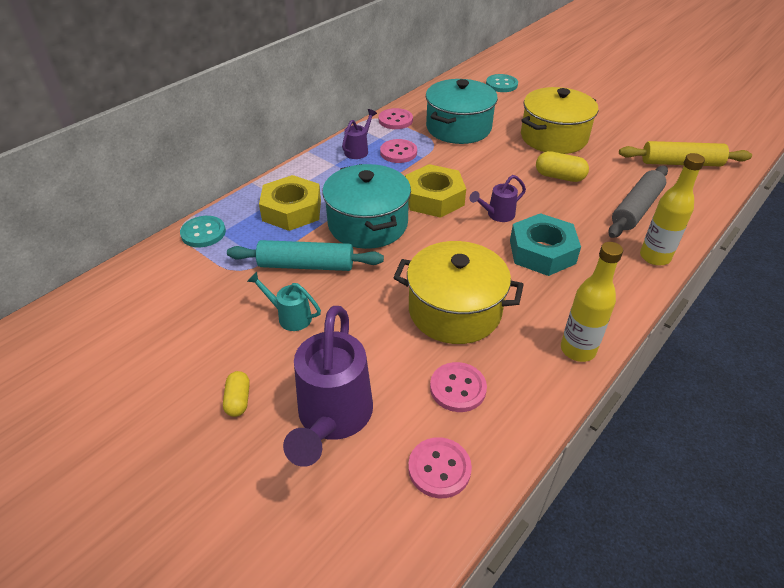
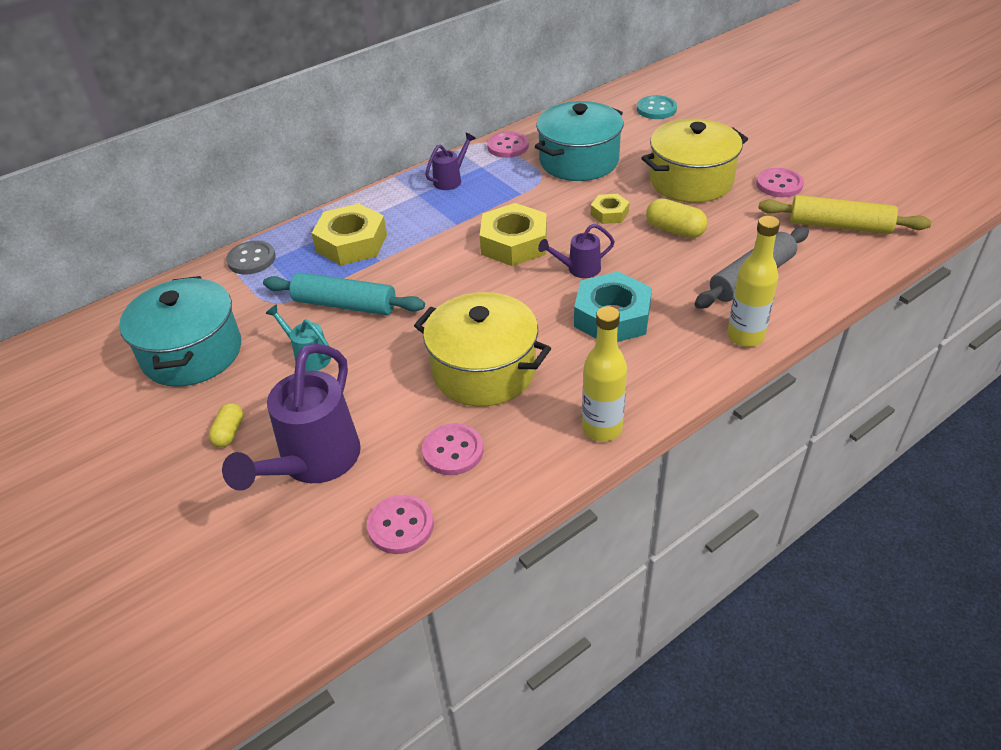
camera: 15 degrees right, 0 degrees up
(203, 233) = (251, 259): turquoise button -> grey button
(368, 224) = (427, 266): turquoise pot -> turquoise pot (192, 353)
(398, 152) = (495, 186): pink button -> pink button (779, 184)
(501, 167) = (609, 213): none -> yellow nut

